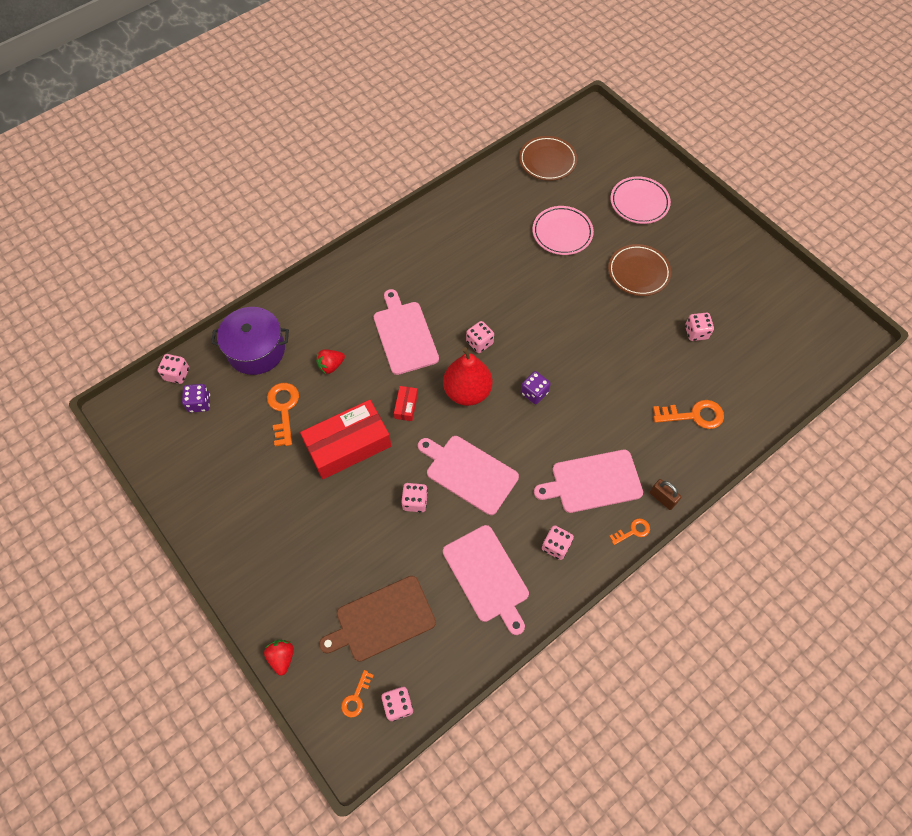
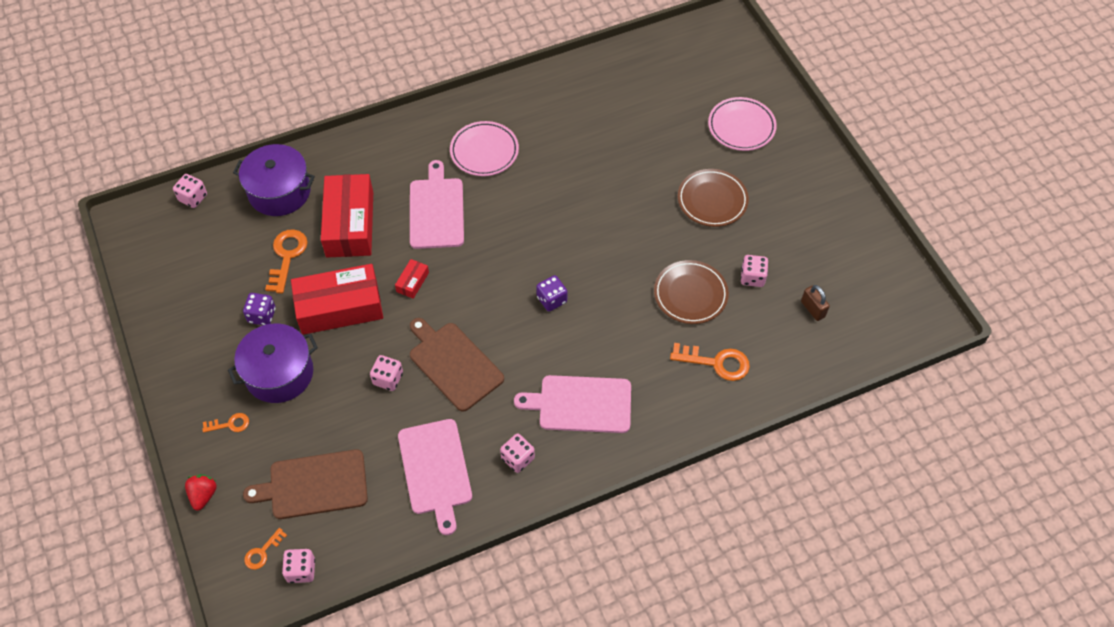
camera: 15 degrees right, 5 degrees down
(199, 403) = (205, 231): purple dice -> purple dice (262, 315)
(313, 521) = (279, 373): none -> purple pot
(331, 366) = (349, 224): red strawberry -> red box
(467, 391) = (481, 282): red pear -> none
(469, 473) = (453, 364): pink cutting board -> brown cutting board
(479, 343) = (512, 235): pink dice -> none
(547, 161) = (655, 62): brown plate -> brown plate (690, 294)
(562, 233) = (643, 141): pink plate -> pink plate (484, 151)
(633, 531) = (605, 464): orange key -> orange key (230, 424)
(662, 498) = (649, 439): brown padlock -> brown padlock (812, 309)

